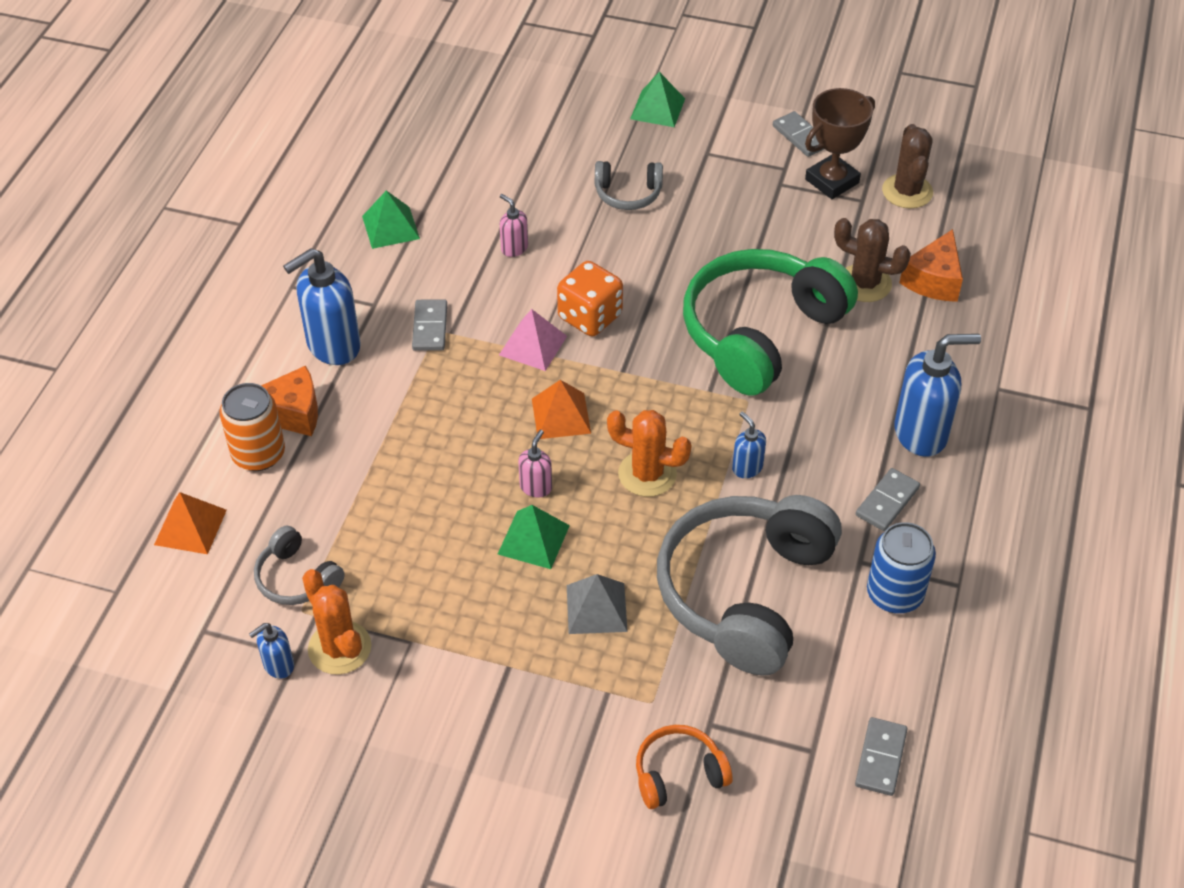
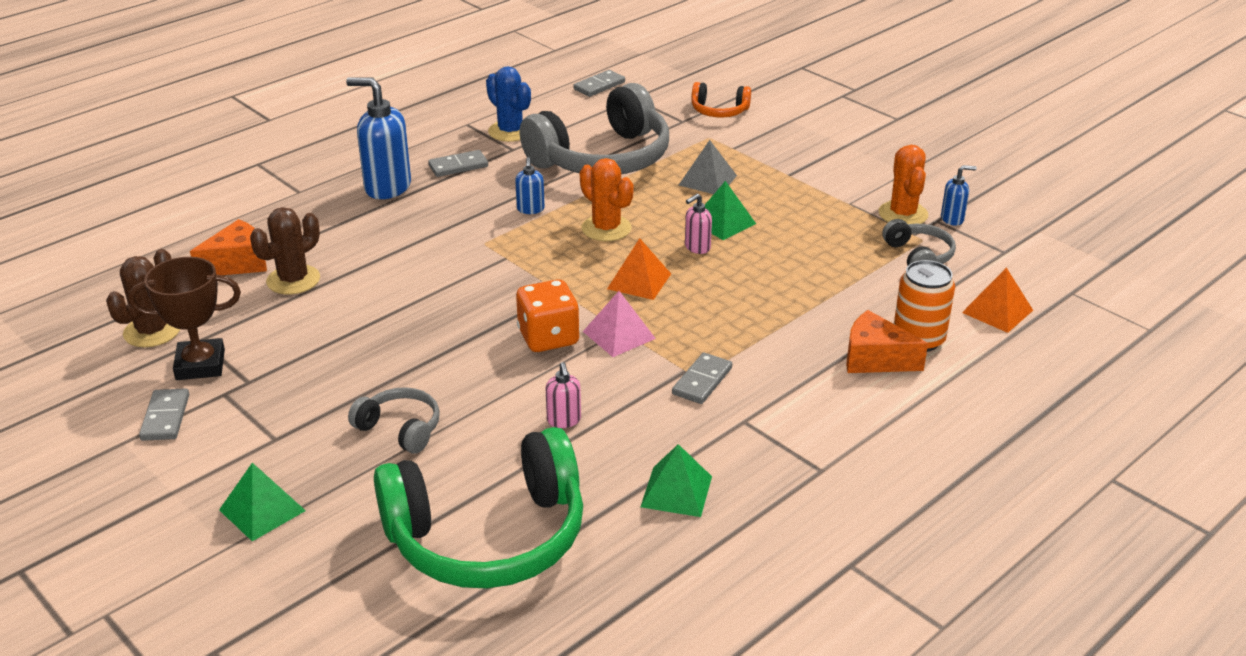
camera: 150 degrees left, 15 degrees down
(333, 346) = (807, 398): blue soap dispenser -> none
(760, 333) = (421, 278): green headphones -> green headphones (488, 536)
(864, 283) = (293, 280): brown cactus -> brown cactus turned 75 degrees clockwise
(894, 594) = (510, 131): blue can -> blue cactus

